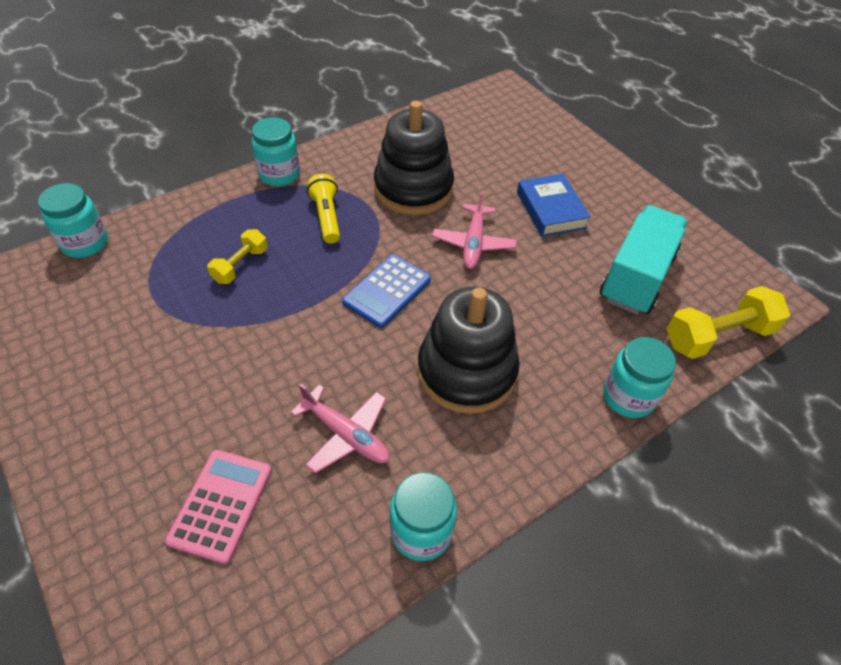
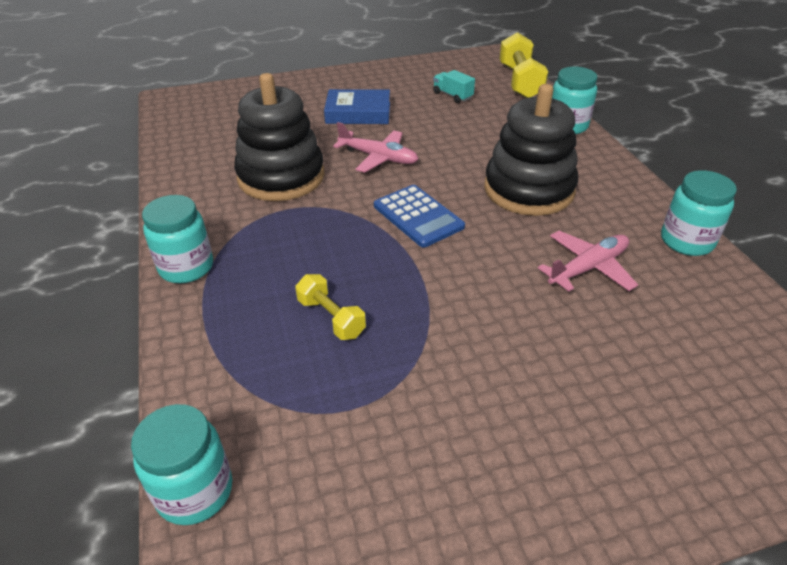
camera: 70 degrees left, 10 degrees down
(221, 505) = (666, 364): pink calculator -> none
(326, 217) = (287, 240): yellow flashlight -> none
(636, 277) = (452, 95): turquoise truck -> turquoise truck, size x0.44

